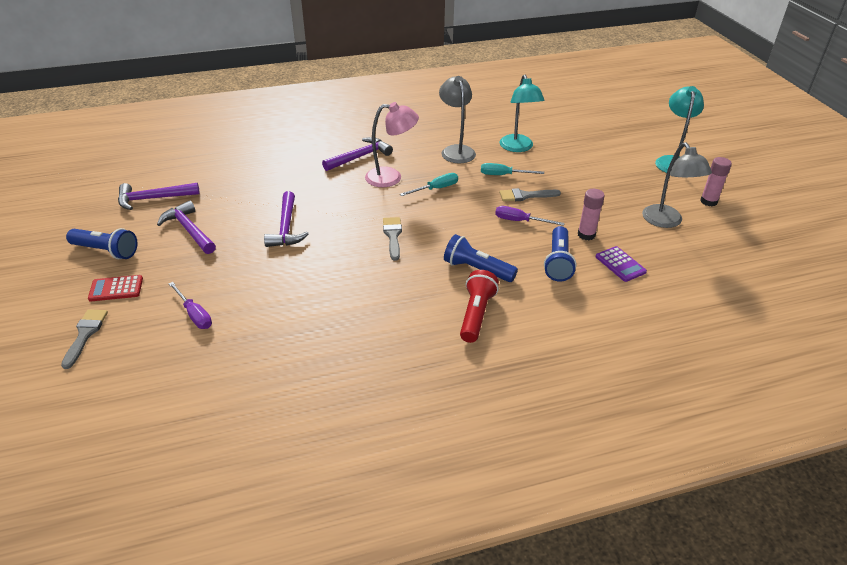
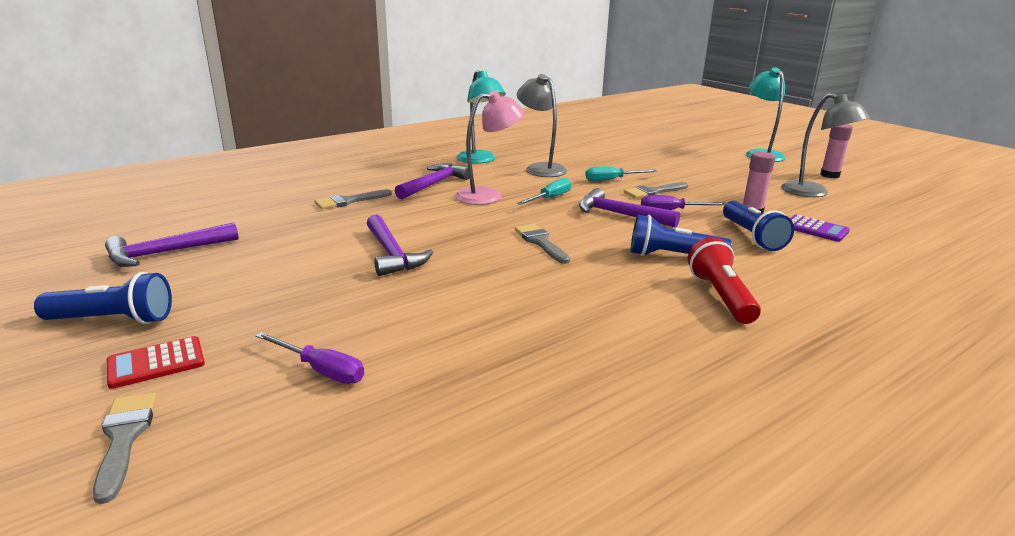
camera: 20 degrees left, 15 degrees down
(189, 230) = (246, 276): purple hammer -> purple hammer (620, 215)
(289, 166) = (349, 201): none -> grey brush
(518, 148) = (603, 160): turquoise lamp -> turquoise lamp (480, 160)

